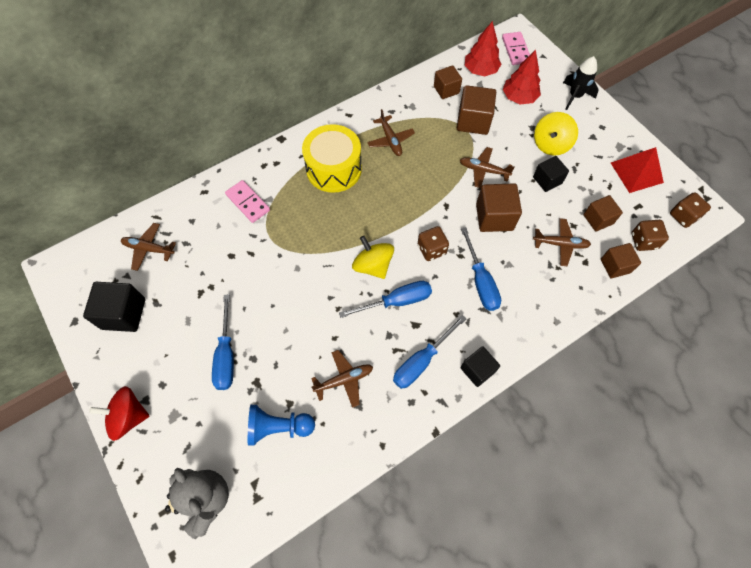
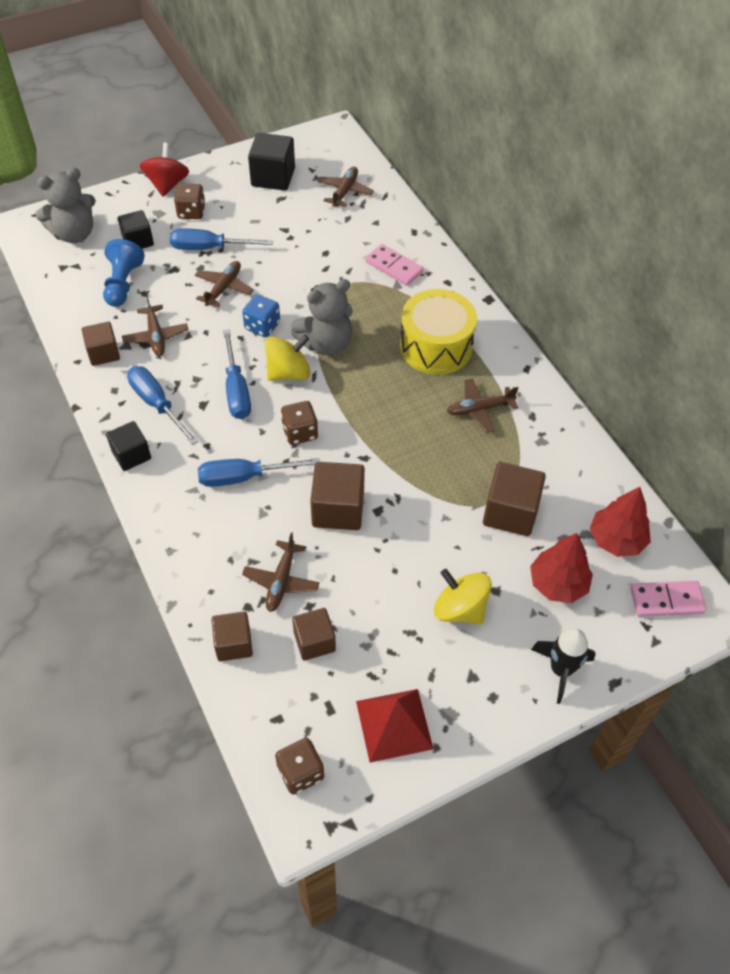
camera: 95 degrees right, 10 degrees down
(248, 202) = (394, 267): pink domino -> pink domino turned 75 degrees clockwise
(323, 293) = (262, 326): none -> blue dice
(338, 242) = (326, 343): none -> grey teddy bear
(446, 90) = (573, 487): brown cube -> brown cube (103, 353)
(483, 170) = (418, 510): brown plane -> brown plane (224, 288)
(547, 180) = (392, 589): black cube -> black cube (138, 241)
(643, 241) = (266, 696): brown dice -> brown dice (191, 212)

